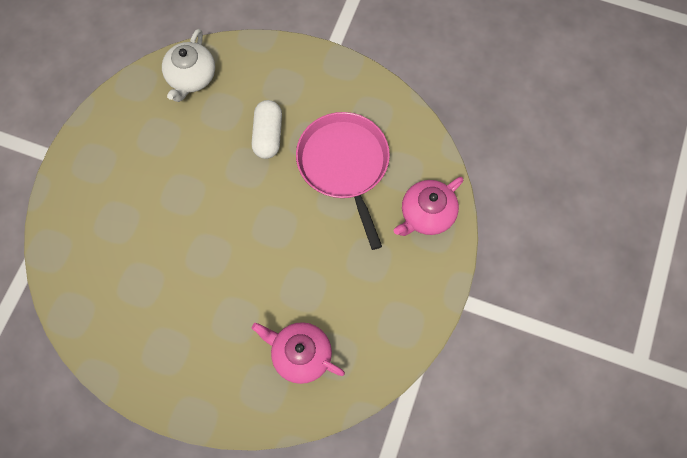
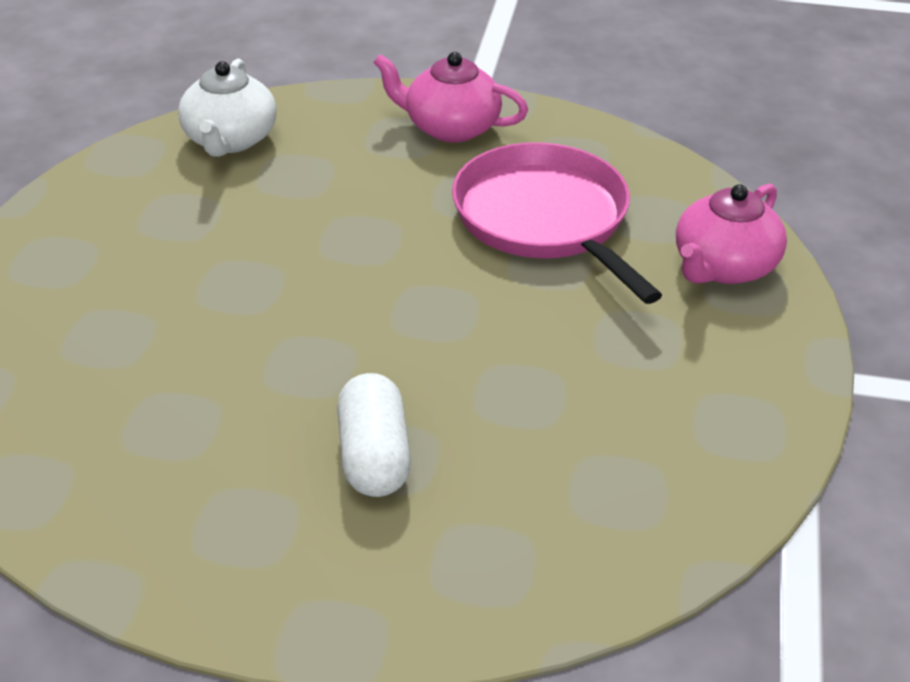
camera: 10 degrees left, 30 degrees down
(268, 135) = (390, 195): white capsule -> white capsule (374, 456)
(300, 354) = (547, 496): pink teapot -> pink teapot (450, 127)

